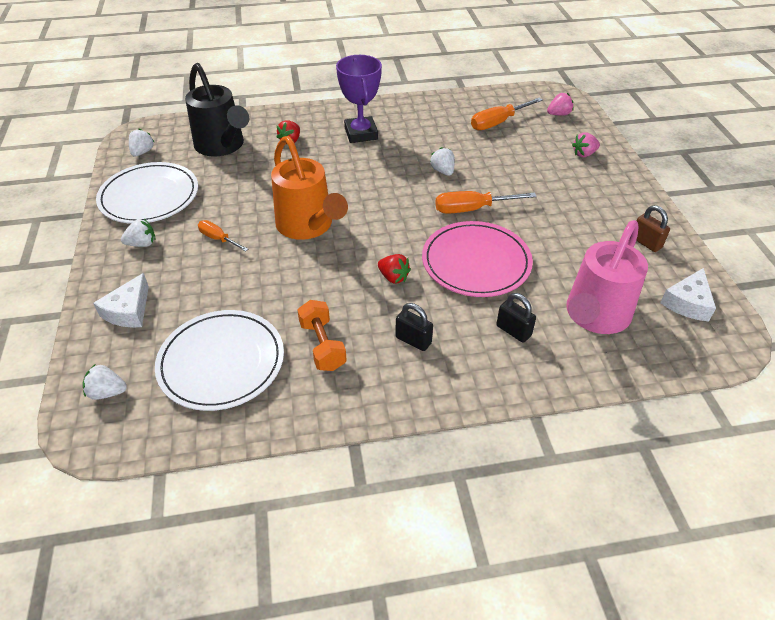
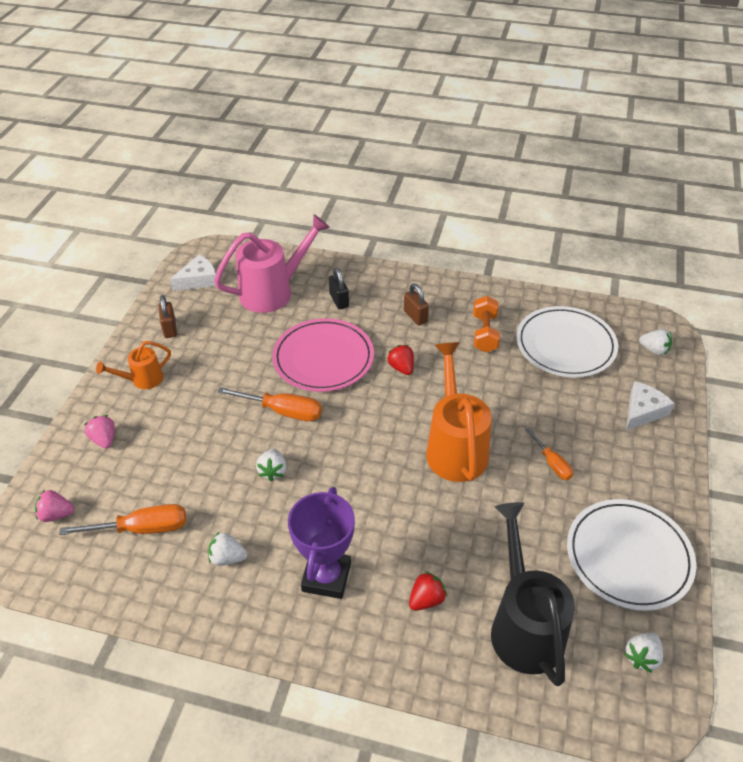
camera: 155 degrees left, 0 degrees up
(142, 244) = (634, 484): white strawberry -> white strawberry (227, 558)
(413, 340) = (415, 316): black padlock -> brown padlock
(584, 154) = (104, 439): pink strawberry -> pink strawberry turned 120 degrees counterclockwise
(611, 196) = (142, 380): none -> orange watering can

